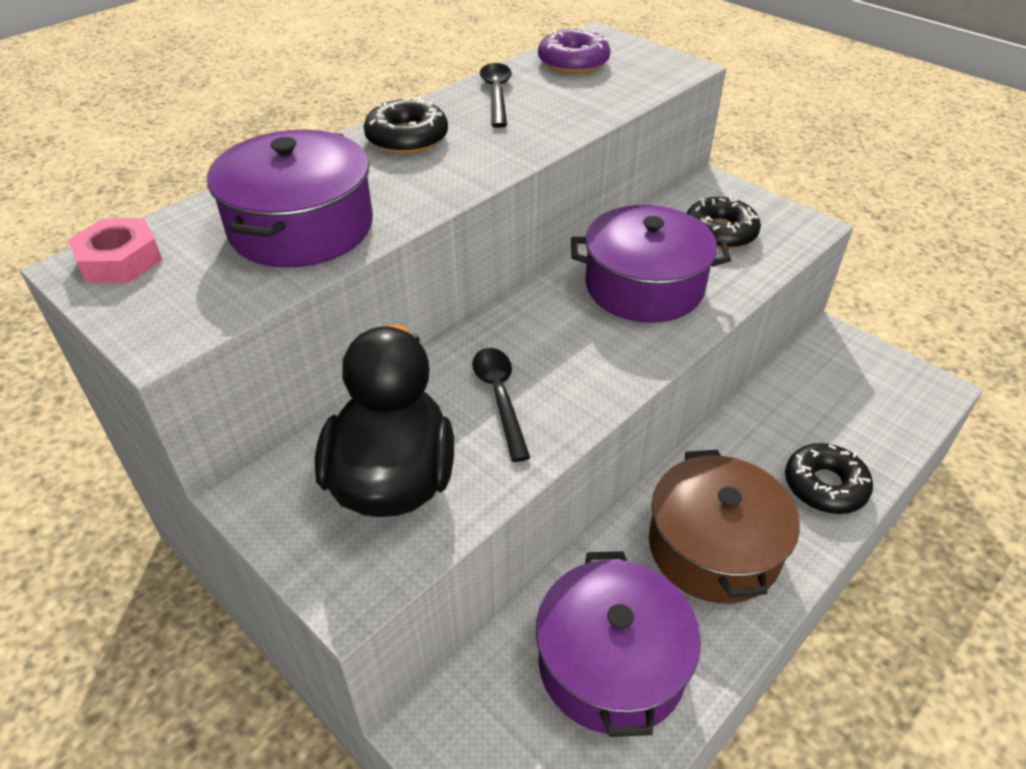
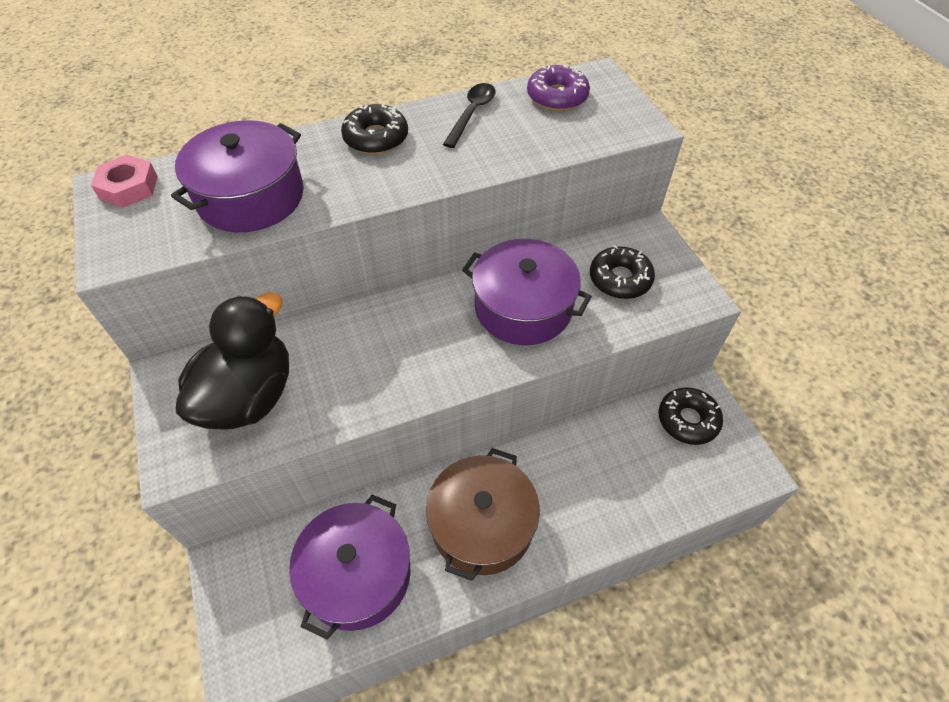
camera: 25 degrees right, 10 degrees up
(500, 398) = (356, 362): black spoon -> none
(825, 486) = (599, 514): black donut -> black donut (687, 420)

